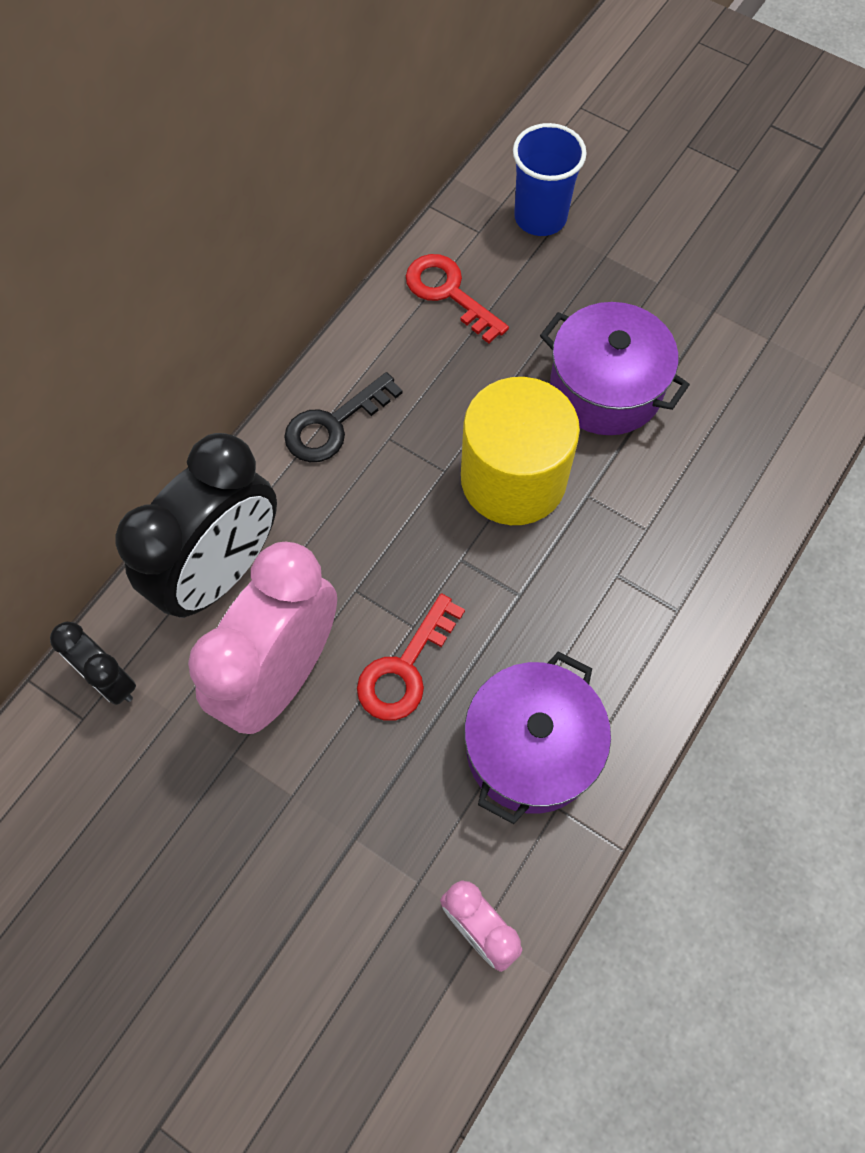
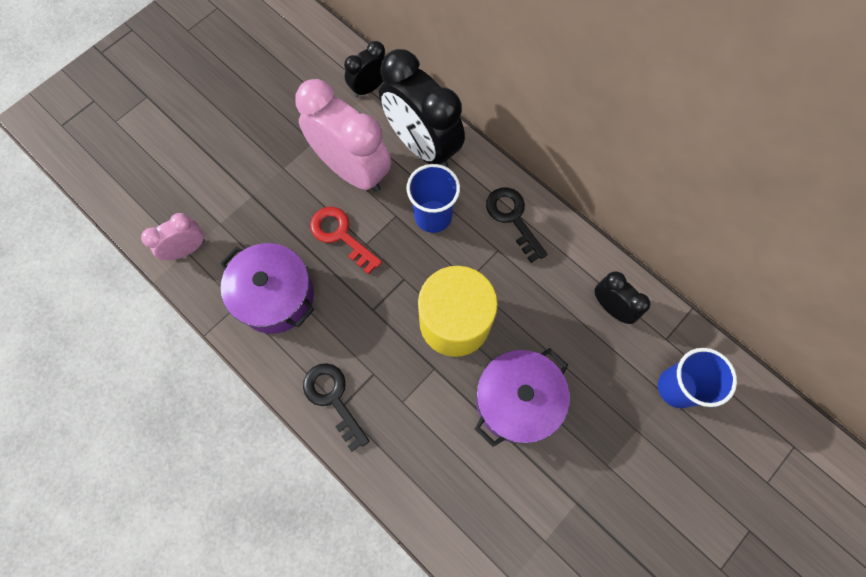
camera: 100 degrees right, 5 degrees up
(348, 535) = (433, 216): none -> blue cup
(449, 293) = (611, 307): red key -> black clock
(668, 623) = (333, 398): none -> black key

